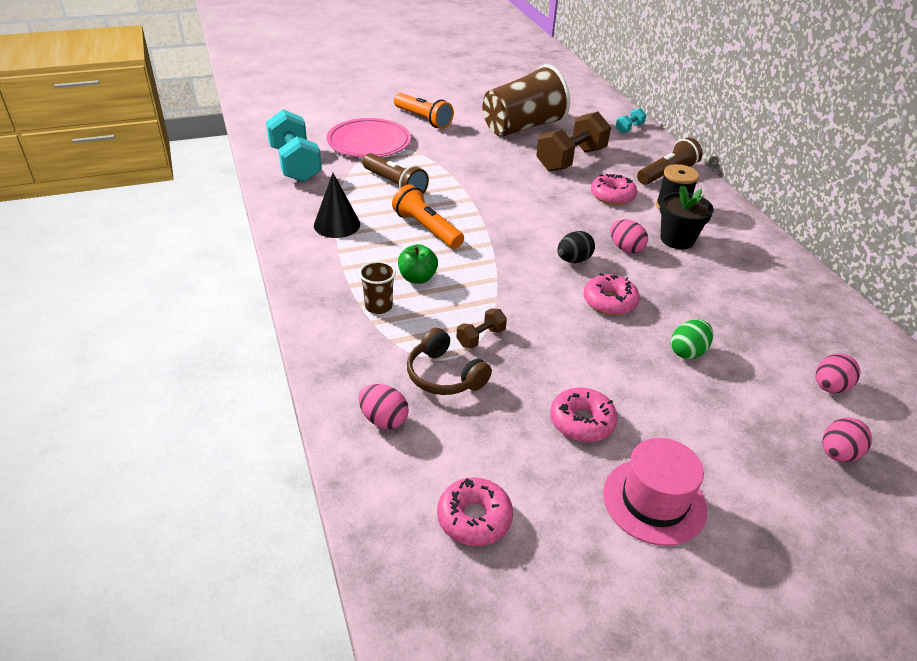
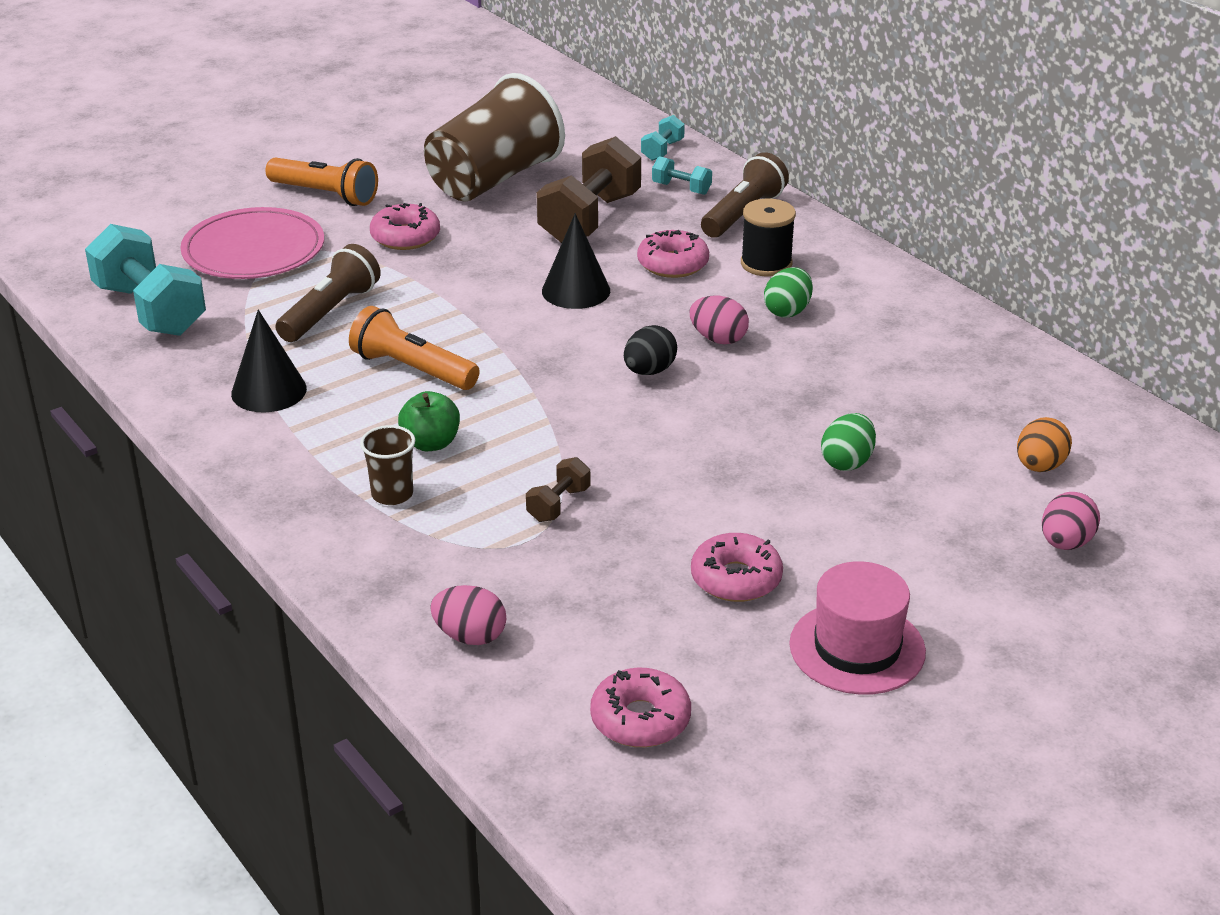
camera: 15 degrees left, 5 degrees down
(395, 185) = (330, 312): brown flashlight -> brown flashlight turned 90 degrees counterclockwise
(444, 375) = (528, 564): brown headphones -> none
(546, 200) = (576, 290): none -> black cone
(609, 302) = (720, 418): pink donut -> pink donut (405, 237)
(633, 152) = (681, 188): none -> turquoise dumbbell
(677, 239) = (787, 311): black flower pot -> green egg
(829, 387) = (1039, 466): pink egg -> orange egg

